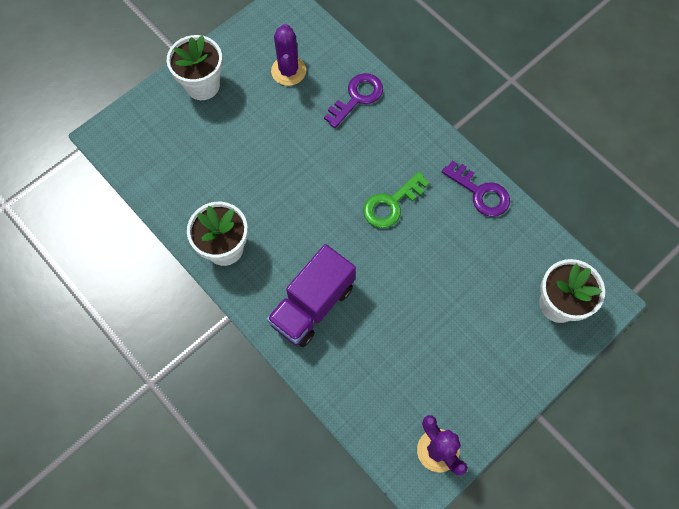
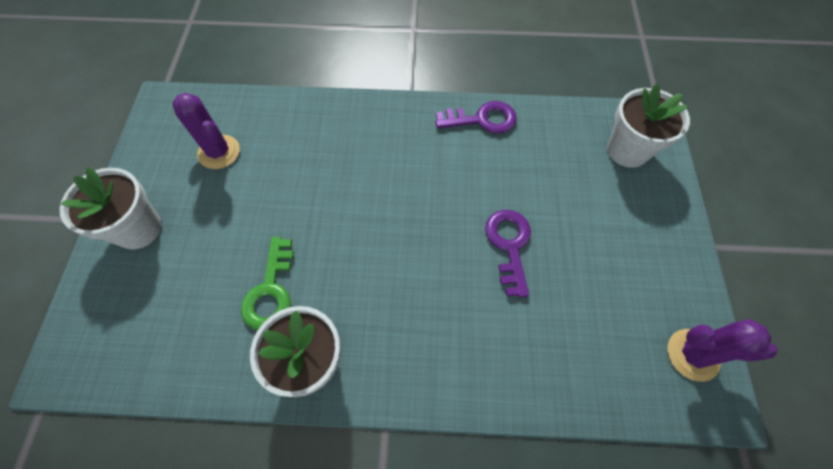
camera: 45 degrees left, 5 degrees down
(312, 305) = (452, 334): purple truck -> none
(357, 97) = (305, 127): purple key -> purple key (509, 245)
(391, 204) = (425, 185): green key -> green key (271, 291)

